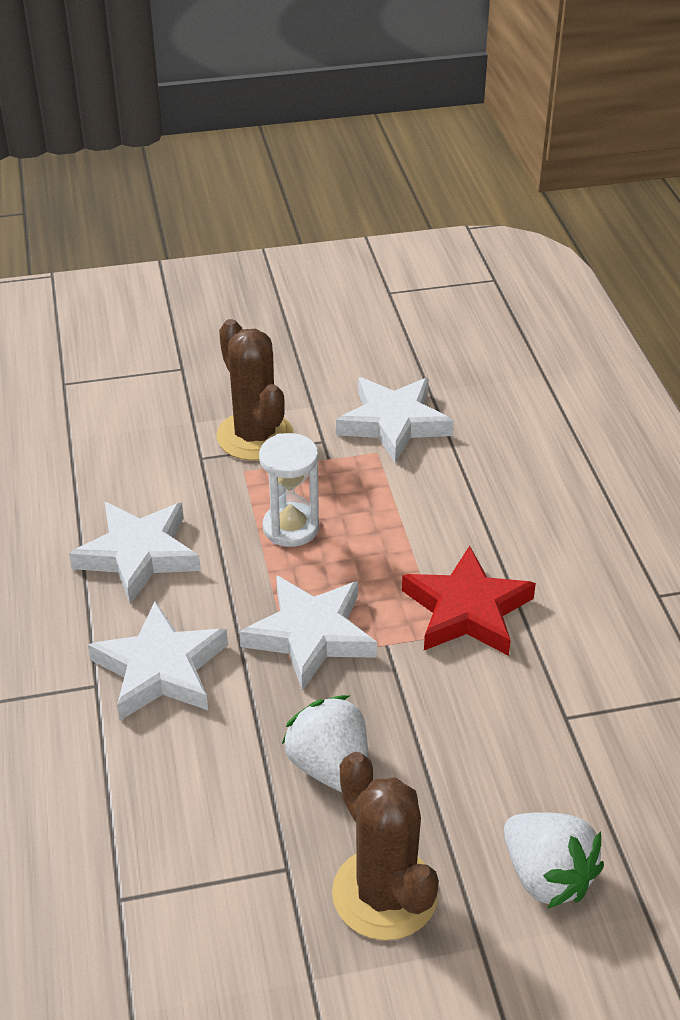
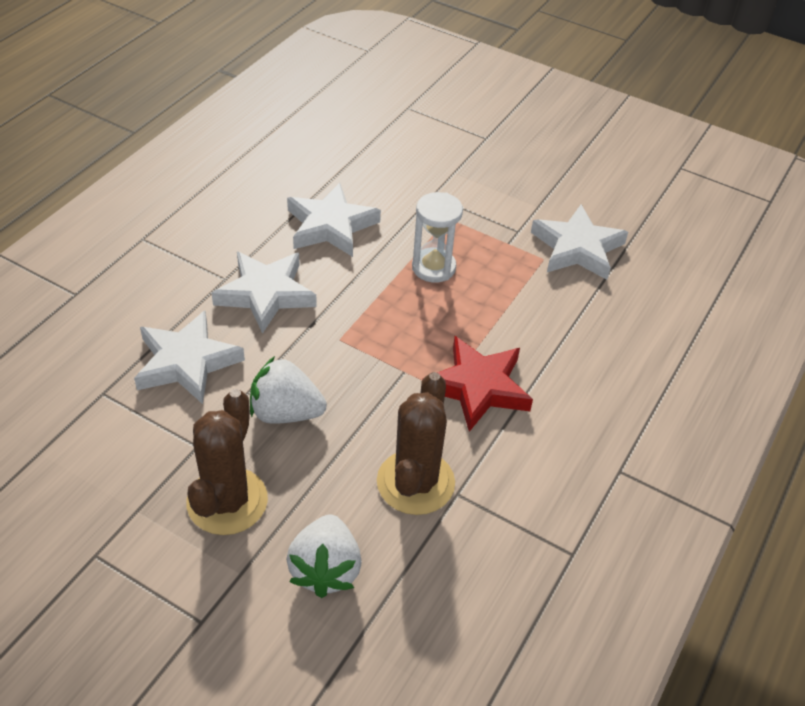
camera: 40 degrees right, 5 degrees up
(255, 436) = (479, 202): brown cactus -> brown cactus (415, 482)
(310, 635) = (367, 334): white star -> white star (186, 362)
(330, 767) = (285, 413): white strawberry -> white strawberry turned 90 degrees counterclockwise

